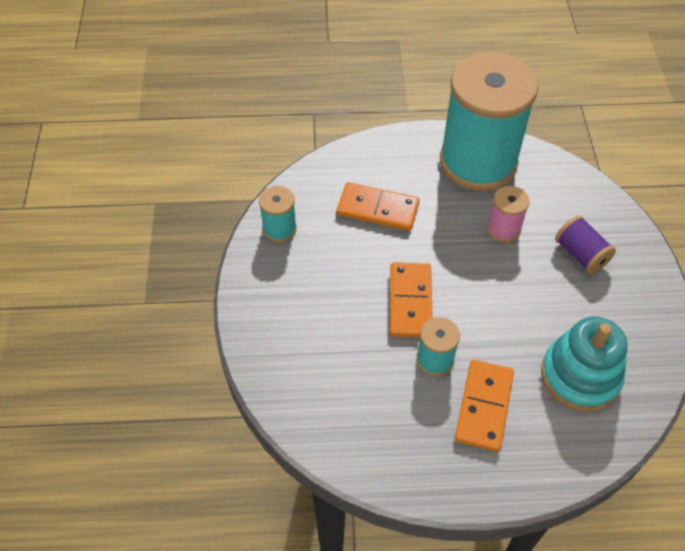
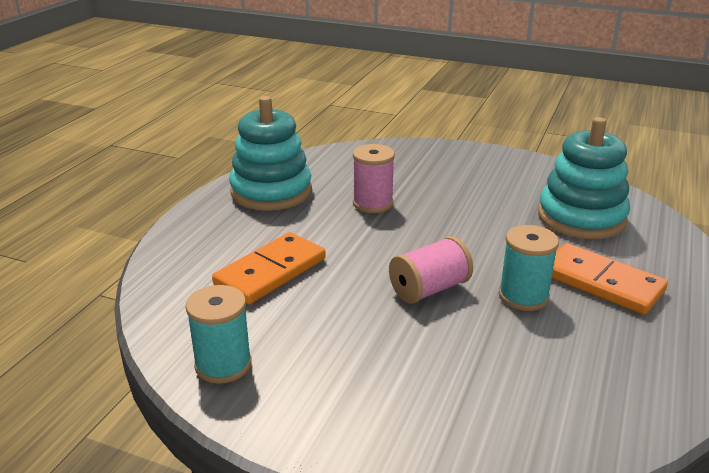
camera: 65 degrees left, 25 degrees down
(410, 302) = (429, 289): orange domino -> pink spool
(478, 162) = (271, 191): turquoise spool -> turquoise stacking toy
(581, 254) = (436, 176): purple spool -> none

